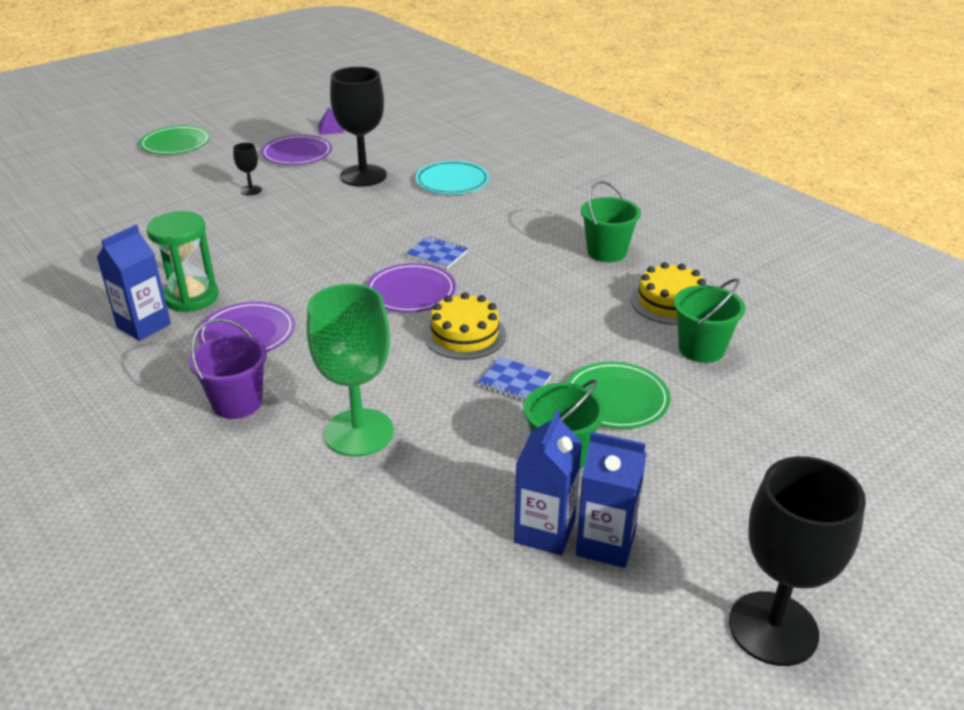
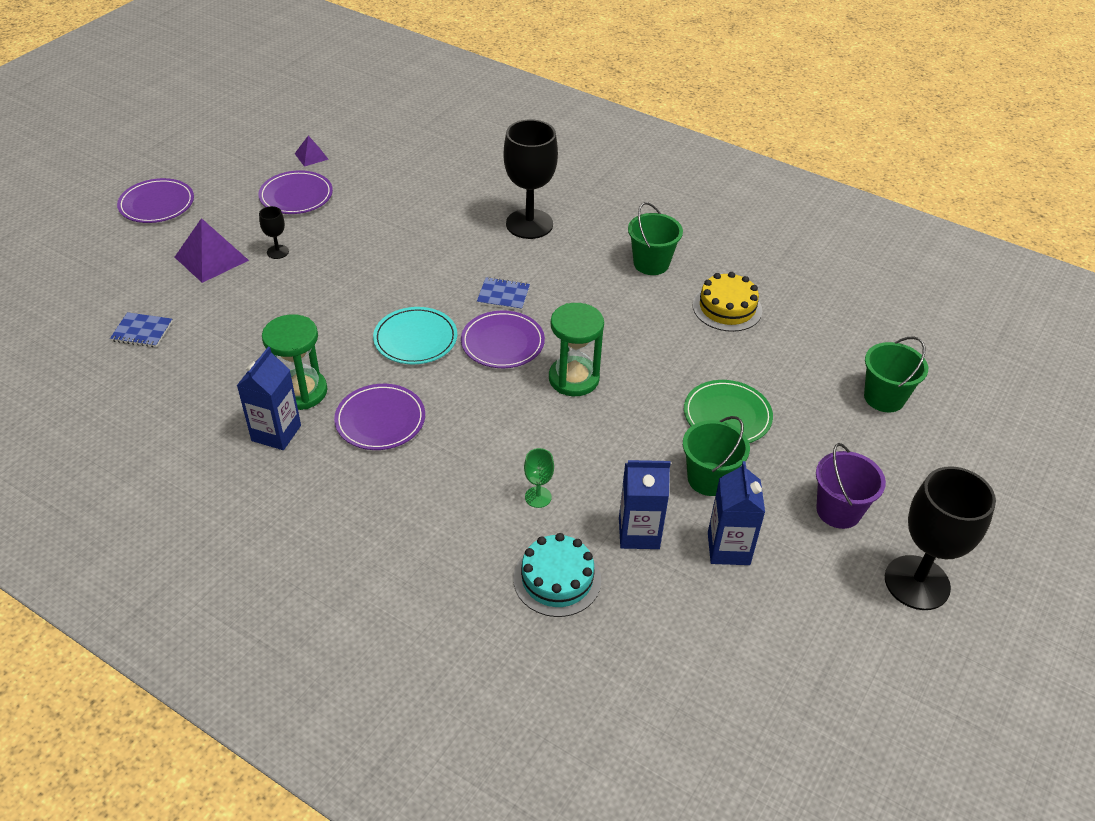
camera: 20 degrees left, 10 degrees up
(176, 144) = (157, 204): green plate -> purple plate
(190, 187) = (211, 258): none -> purple pyramid
(237, 403) = (416, 493): purple bucket -> purple bucket (838, 511)
(328, 516) = (557, 579): none -> turquoise cake
(359, 432) = (538, 497): green goblet -> green goblet, size x0.44
(363, 176) = (380, 213): black goblet -> black goblet (529, 224)
(452, 181) = (471, 205): turquoise plate -> turquoise plate (415, 339)
(464, 335) = (574, 379): yellow cake -> green hourglass
(514, 382) = (639, 417): blue notebook -> blue notebook (142, 331)
(605, 544) = (777, 547): blue carton -> blue carton (639, 533)
(701, 349) = (771, 351): green bucket -> green bucket (884, 397)

